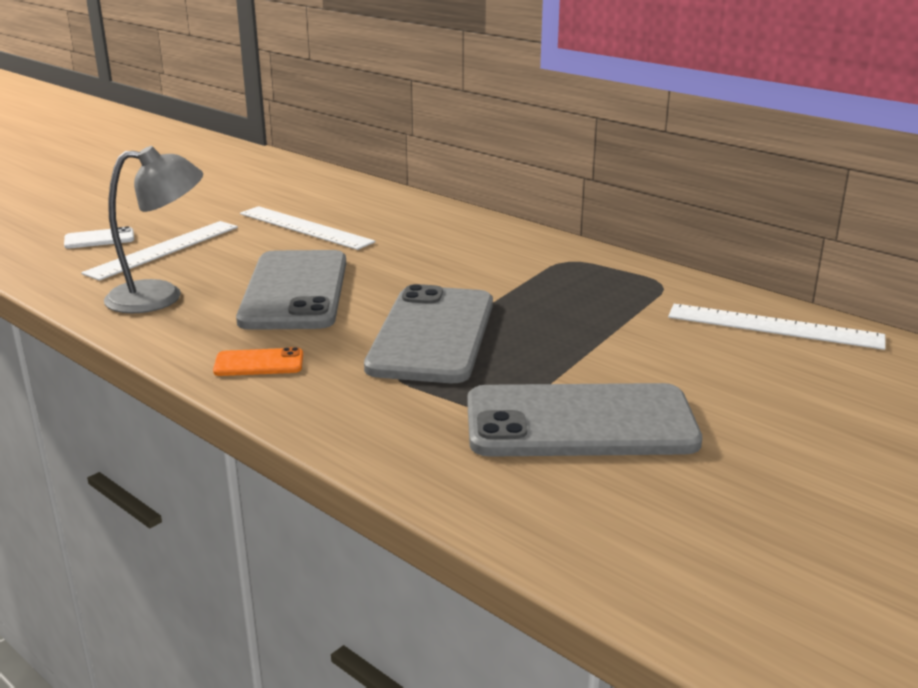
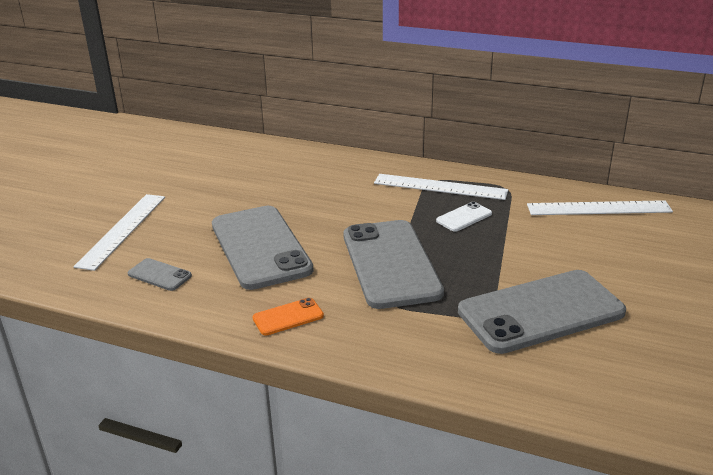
camera: 20 degrees left, 5 degrees up
(99, 239) = (58, 230): white phone -> white phone (464, 217)
(160, 297) = (159, 275): grey lamp -> grey phone
(305, 227) = (219, 187): white ruler -> white ruler (440, 187)

